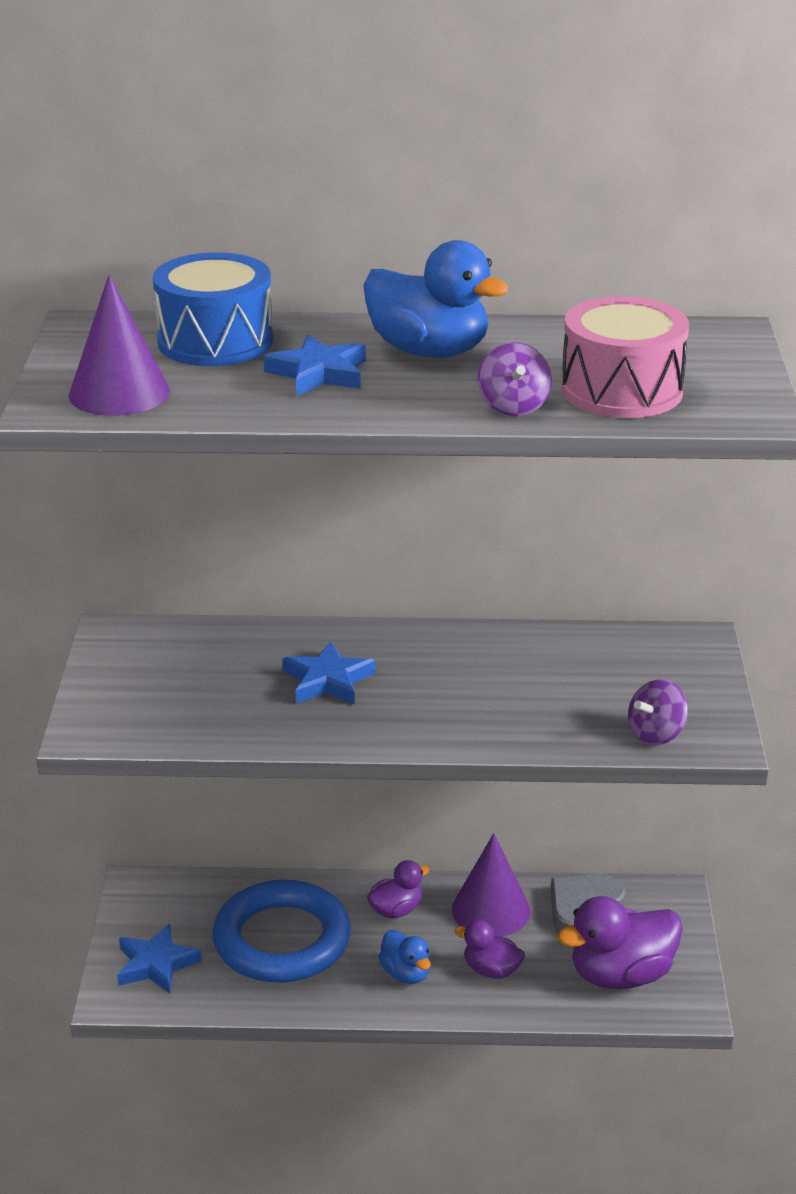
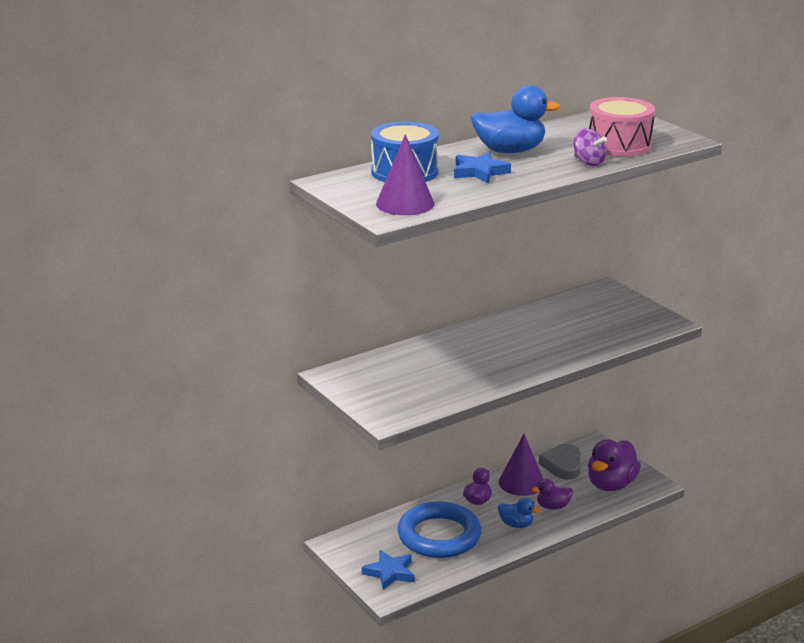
camera: 35 degrees left, 5 degrees down
(328, 680) = (468, 358): blue star -> none
(656, 734) = (641, 329): purple spinning top -> none

